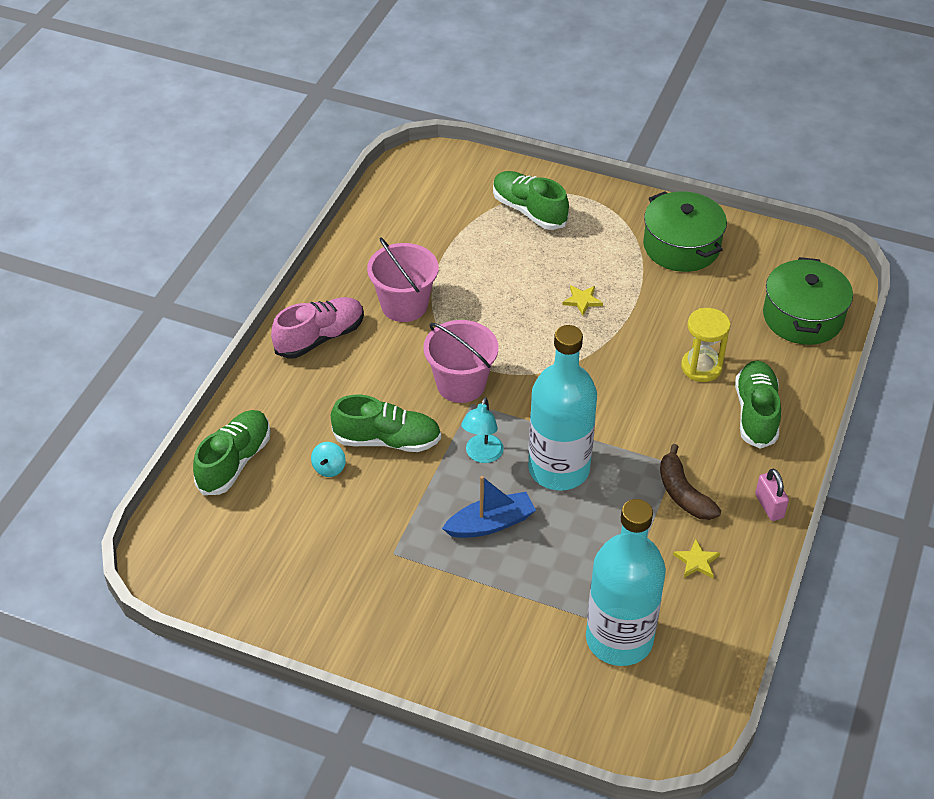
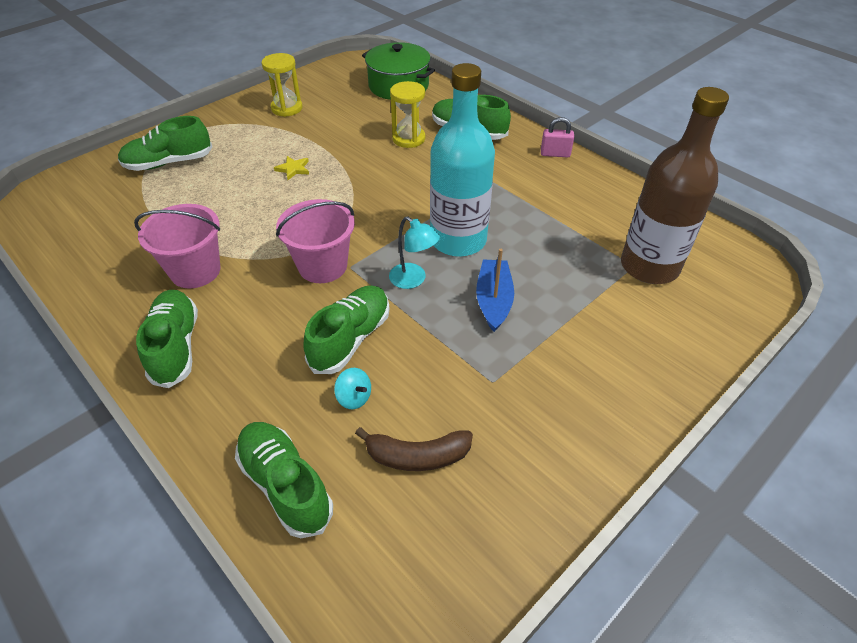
camera: 65 degrees left, 0 degrees up
(320, 338) = (175, 347): pink shoe -> green shoe
(619, 639) = (649, 266): turquoise bottle -> brown bottle
(681, 246) = (287, 108): green pot -> yellow hourglass
(683, 493) = (522, 186): brown banana -> brown banana (417, 456)
(696, 561) = (589, 202): yellow star -> none

